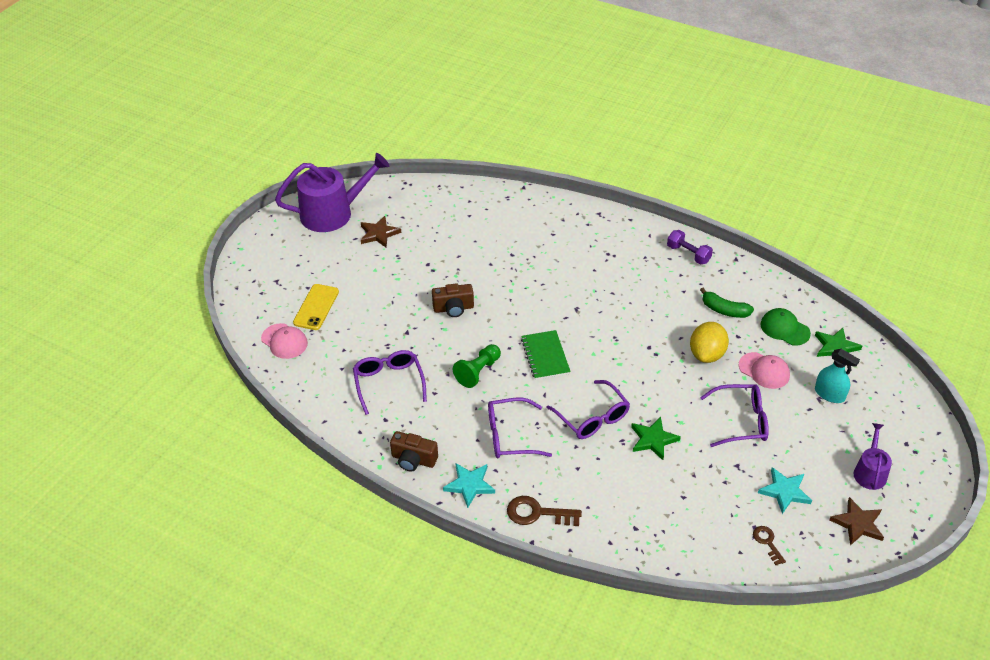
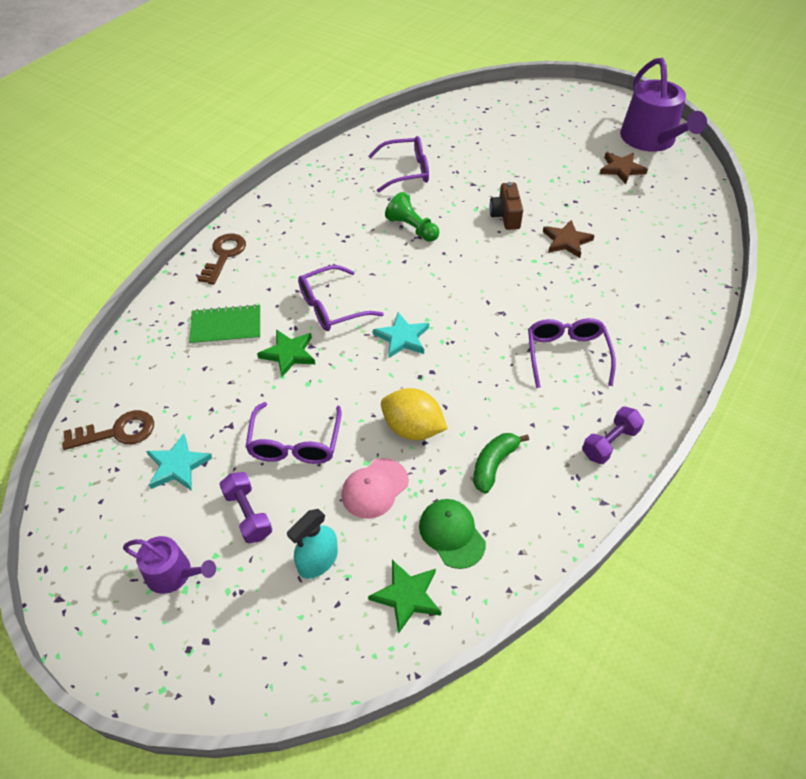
camera: 95 degrees right, 5 degrees up
(284, 341) = (466, 114): pink cap -> none
(316, 307) = (510, 130): yellow phone -> none
(413, 460) = (310, 183): brown camera -> none
(469, 485) = (271, 215): turquoise star -> turquoise star (402, 338)
(510, 436) = (322, 244): purple glasses -> purple glasses (566, 354)
(545, 356) = (428, 279): green notebook -> green notebook (226, 327)
(767, 542) = (117, 432): brown key -> brown key, size x1.66
(784, 329) = (452, 534): green cap -> green cap turned 75 degrees counterclockwise
(810, 438) = (248, 514): none -> purple dumbbell
(857, 524) = (103, 534): brown star -> brown star (566, 241)

